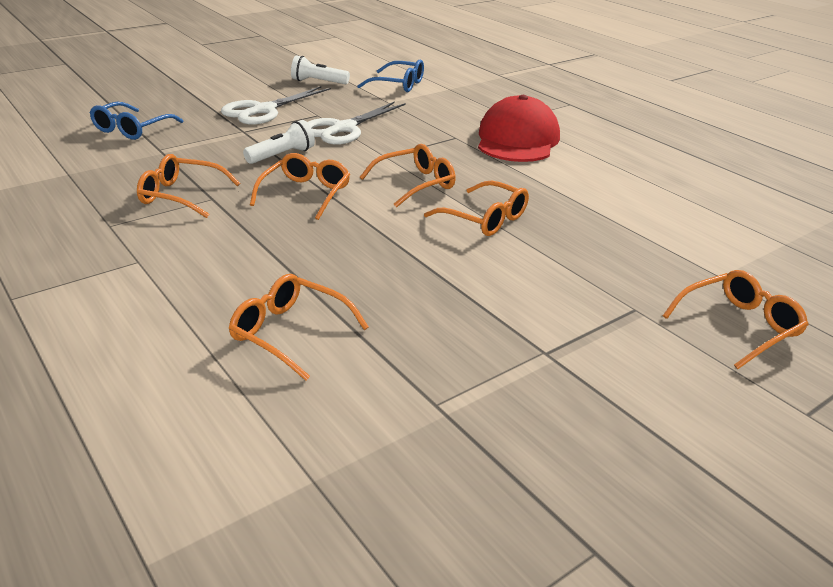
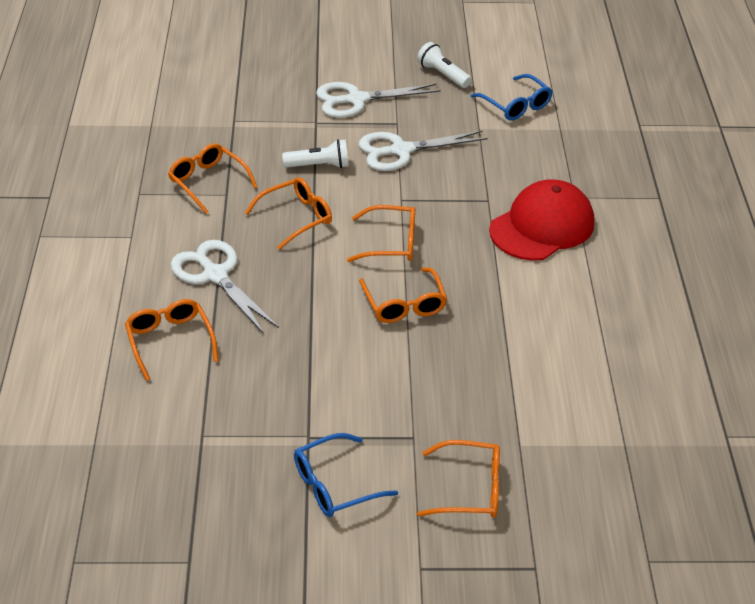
camera: 35 degrees right, 10 degrees up
(132, 129) = (233, 87): blue glasses -> blue glasses (335, 485)
(275, 260) = (215, 275): none -> white scissors

